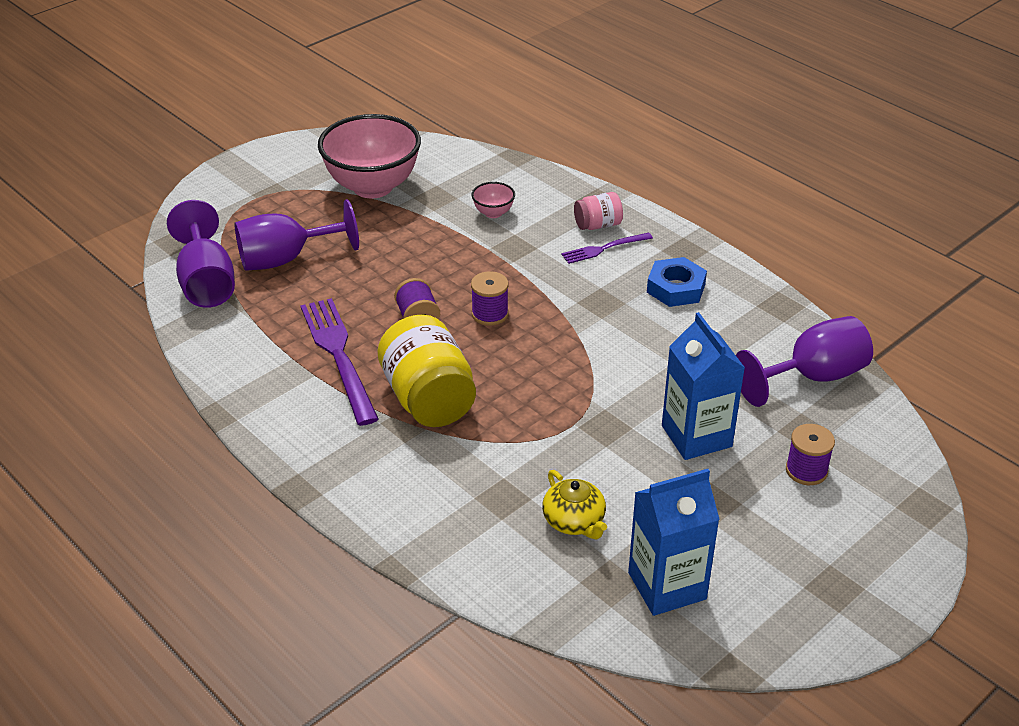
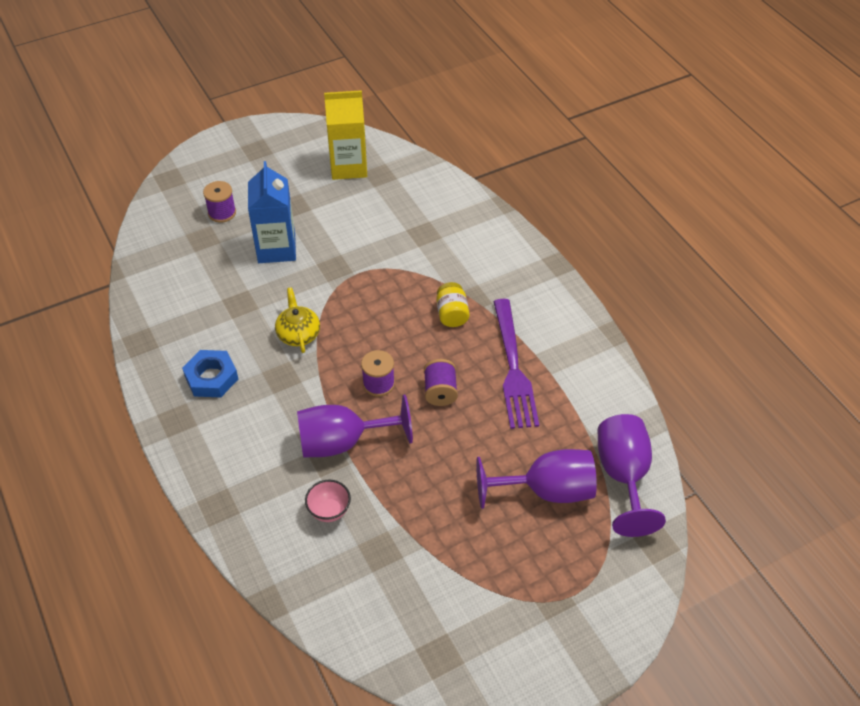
camera: 165 degrees left, 10 degrees up
(372, 187) = (441, 584): pink bowl -> none
(428, 399) = (452, 314): yellow jar -> yellow jar, size x0.51
(574, 521) = (385, 210): yellow teapot -> yellow teapot (298, 334)
(598, 225) = (236, 470): pink jar -> none
(603, 249) = (248, 437): purple fork -> none
(667, 586) = (348, 167): blue carton -> yellow carton
(812, 377) = (166, 275): purple goblet -> purple goblet (342, 442)

